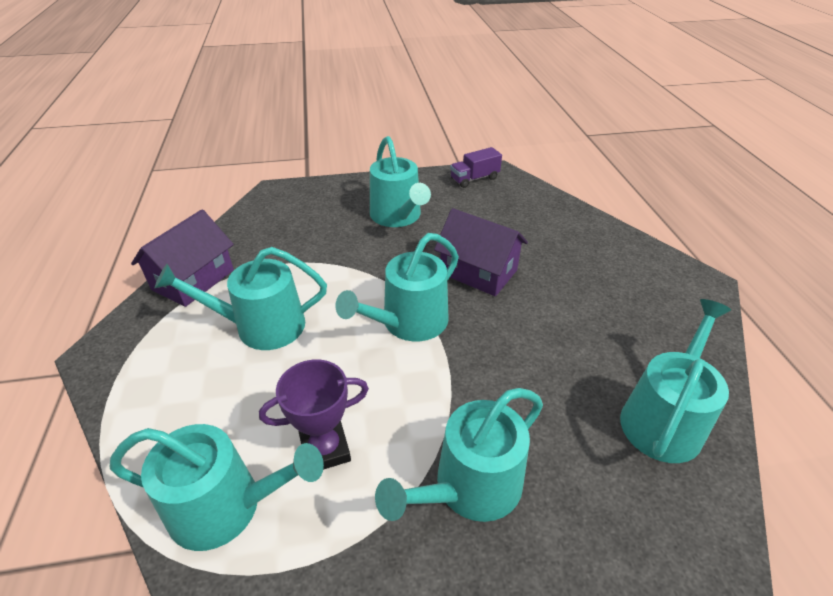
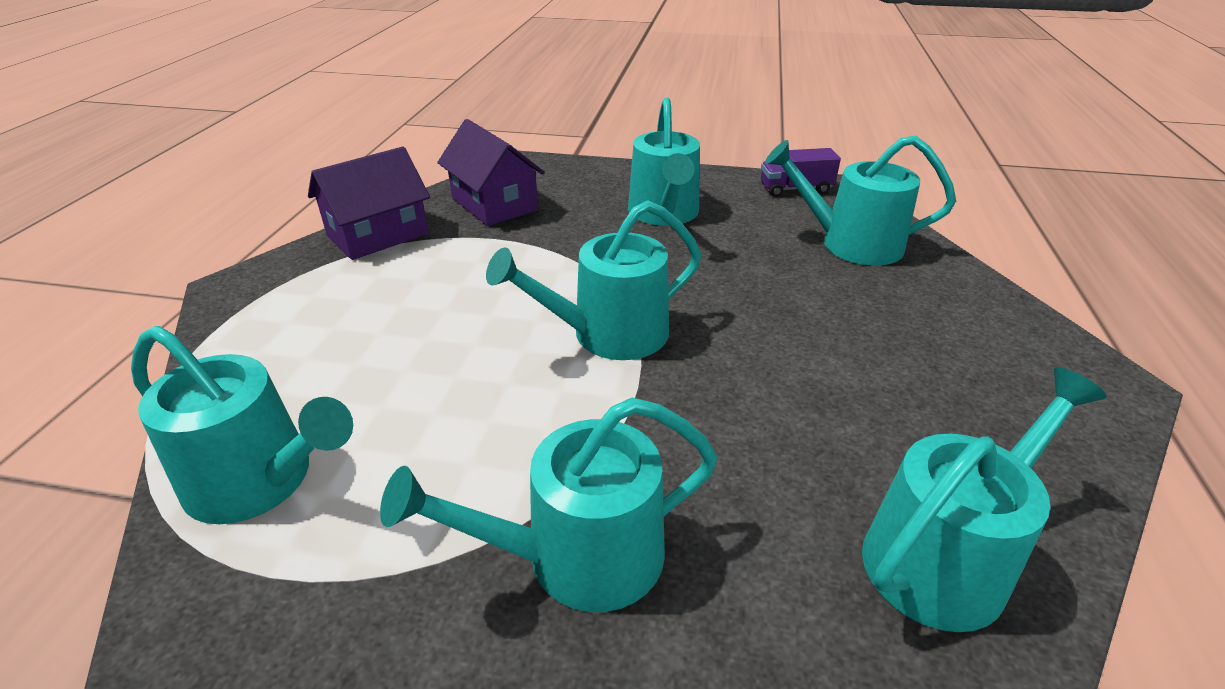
camera: 20 degrees right, 5 degrees down
(261, 326) = (423, 298): turquoise watering can -> turquoise watering can (851, 244)
(325, 449) = (414, 452): purple trophy -> none
(478, 272) = (740, 296): purple house -> purple house (494, 204)

